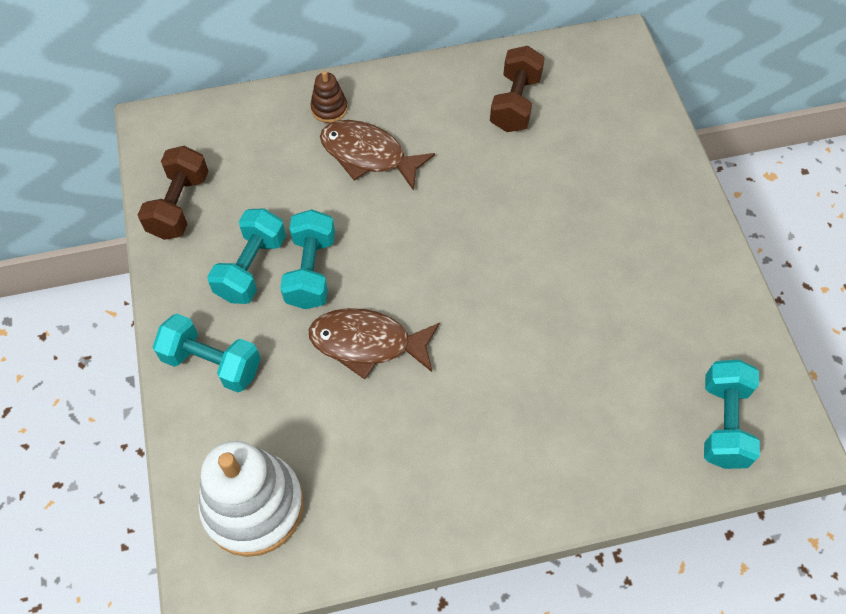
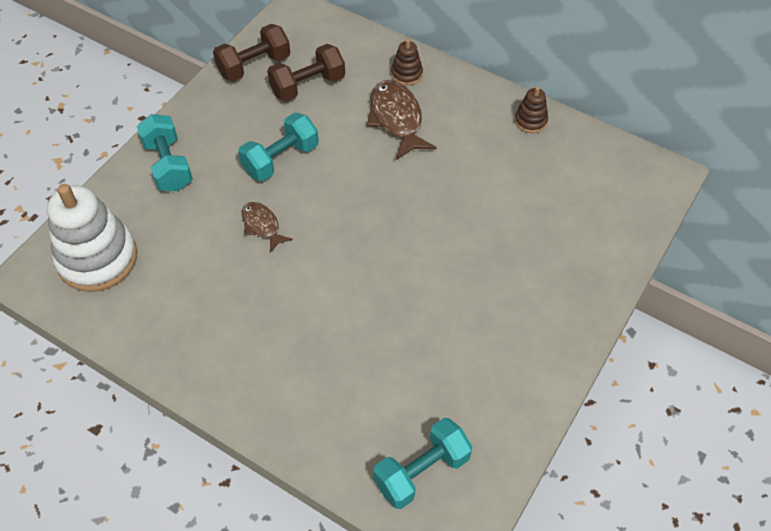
camera: 45 degrees right, 5 degrees down
(251, 268) = (251, 131): turquoise dumbbell -> none
(367, 343) = (262, 226): brown fish -> brown fish, size x0.59
(476, 73) = (530, 121): none -> brown stacking toy
(515, 103) = (534, 158): brown dumbbell -> brown dumbbell (308, 86)

